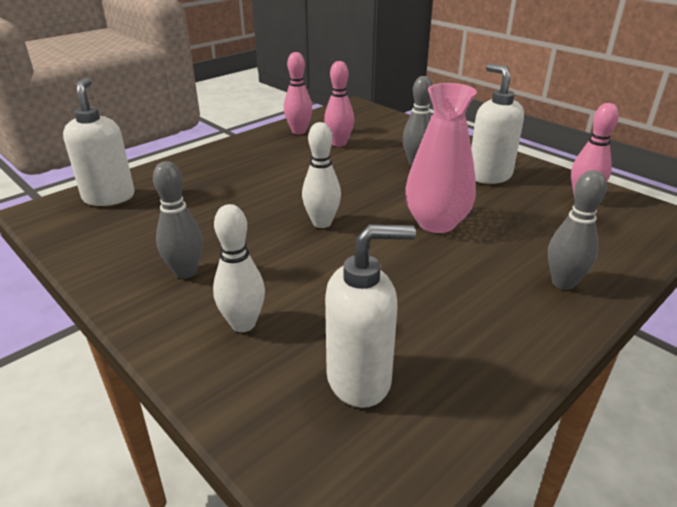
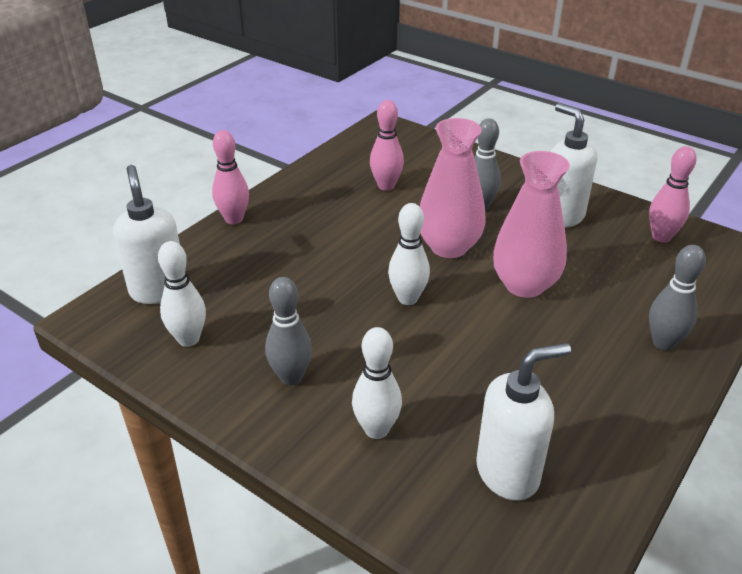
camera: 10 degrees left, 5 degrees up
(112, 234) = (188, 339): none -> white bowling pin
(299, 131) = (334, 172): pink bowling pin -> pink bowling pin (234, 219)
(376, 189) = (449, 247): none -> pink vase

